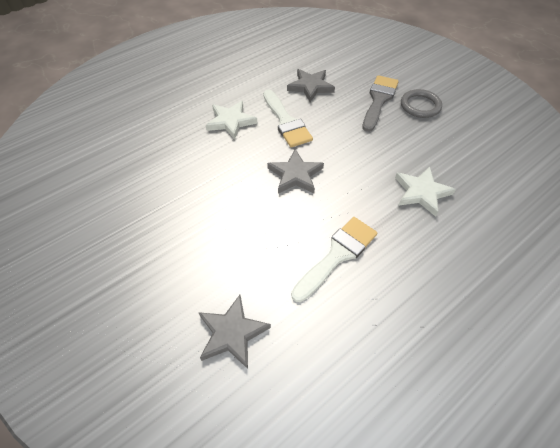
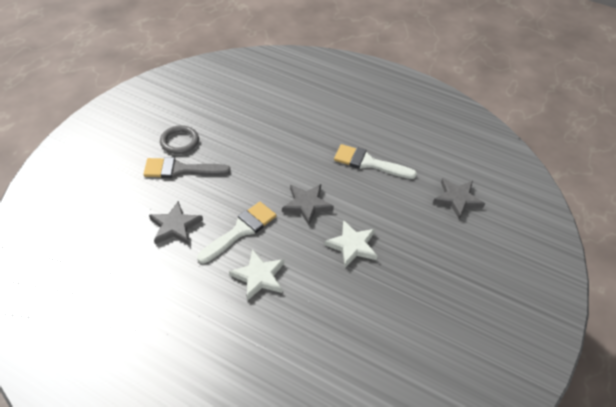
camera: 115 degrees left, 5 degrees down
(421, 192) = (287, 129): white star -> white star (352, 245)

